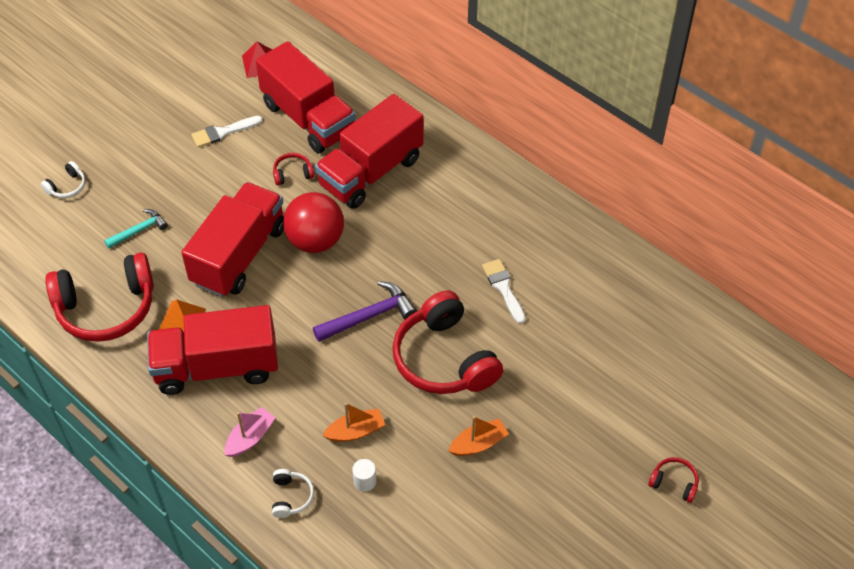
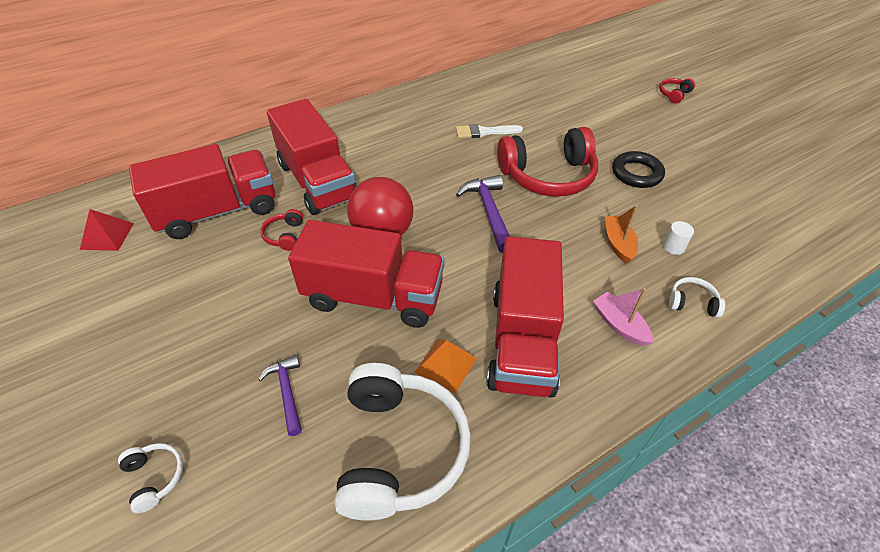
camera: 75 degrees left, 5 degrees down
(106, 308) = (399, 449): red headphones -> white headphones
(139, 230) = (287, 392): turquoise hammer -> purple hammer
(223, 132) = (184, 284): white brush -> none
(239, 255) = (373, 297): red truck -> red truck turned 150 degrees clockwise
(478, 444) = (636, 173): orange boat -> black ring

